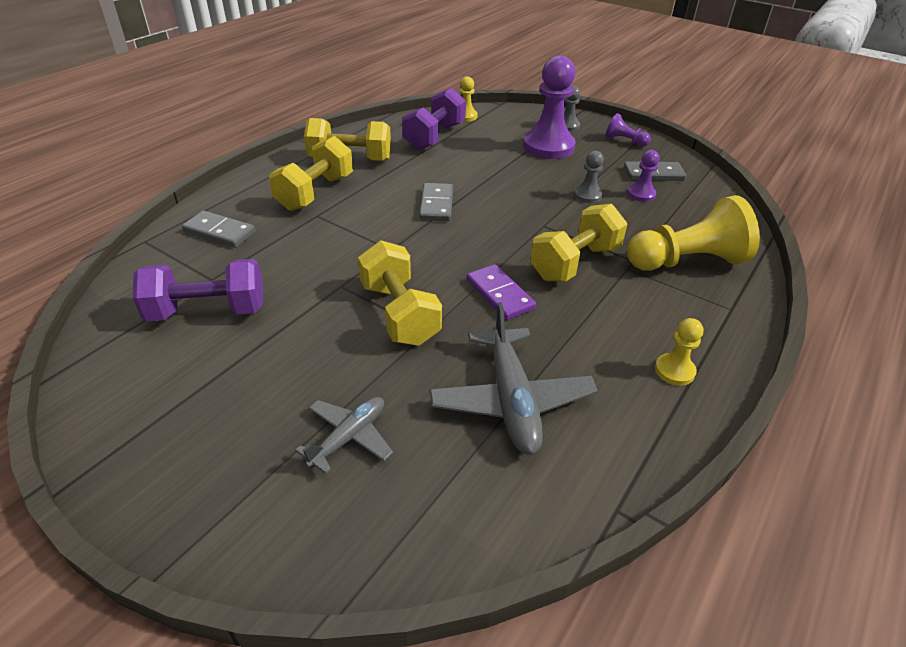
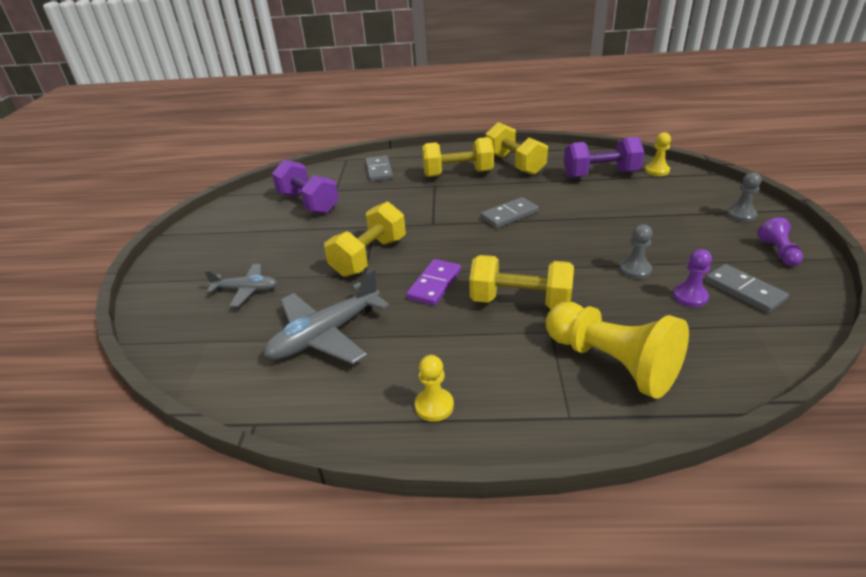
camera: 60 degrees right, 5 degrees down
(548, 146) = (682, 221): purple pawn -> none

